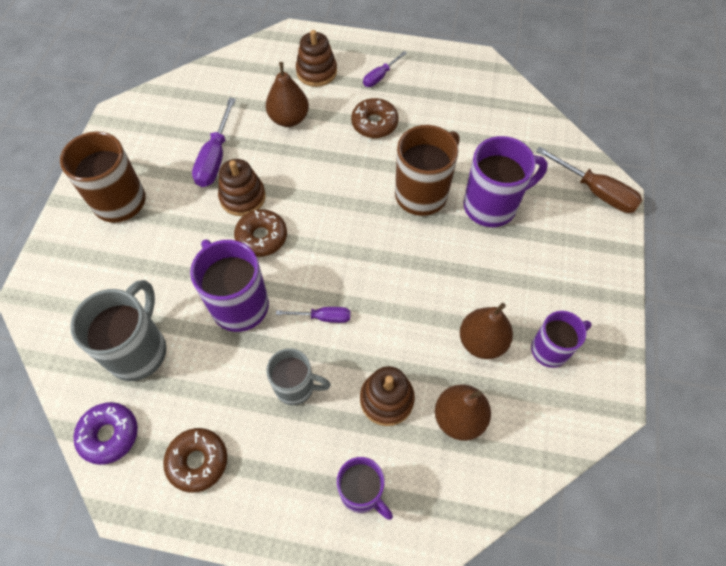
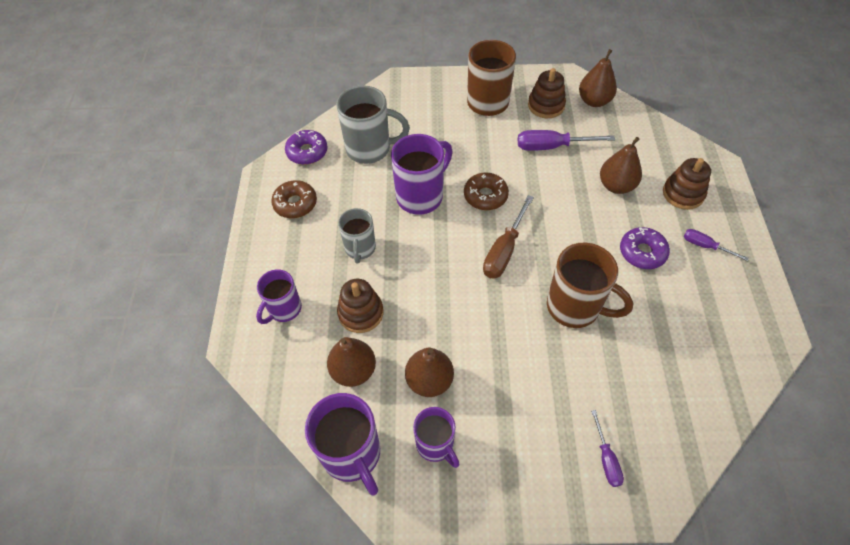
camera: 80 degrees right, 5 degrees down
(166, 102) = (594, 101): none -> brown pear
(242, 197) = (519, 174): brown stacking toy -> brown stacking toy (546, 105)
(323, 317) = (423, 254): purple screwdriver -> purple screwdriver (606, 459)
(374, 123) = (642, 252): brown donut -> purple donut
(492, 205) = (584, 372): purple mug -> purple mug (352, 455)
(596, 191) = (645, 481): brown screwdriver -> brown screwdriver (504, 250)

